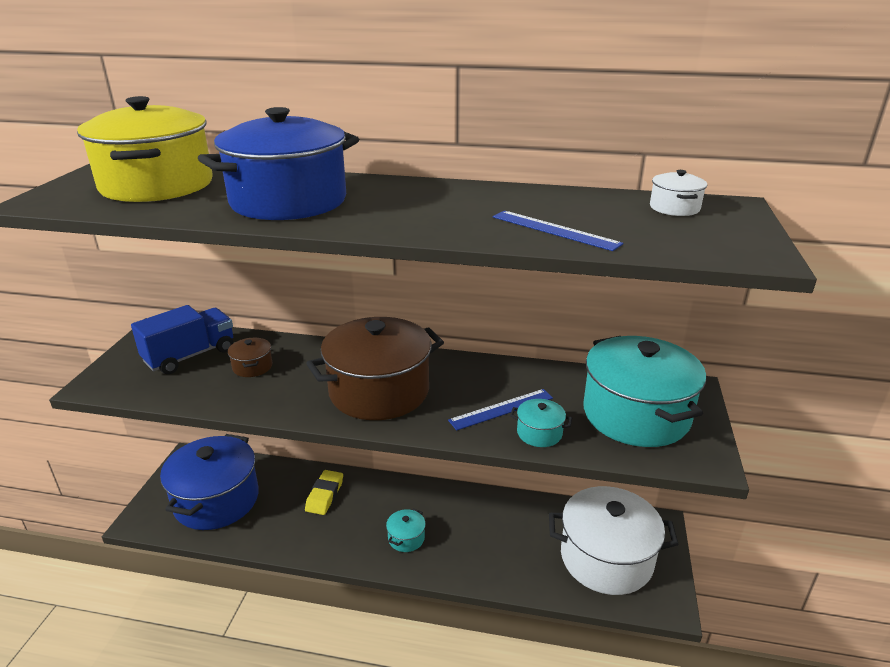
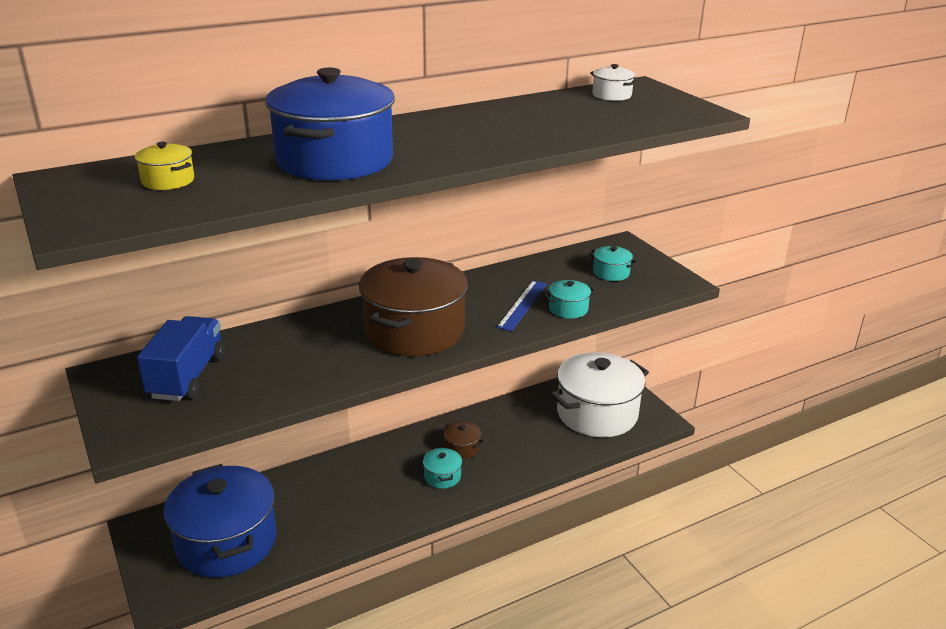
camera: 40 degrees left, 0 degrees up
(157, 185) = (168, 181): yellow pot -> yellow pot, size x0.41
(252, 367) = (270, 359): brown pot -> brown pot (462, 448)
(324, 495) = (331, 484): yellow eraser -> none
(554, 230) = (572, 128): blue ruler -> none
(636, 415) = (611, 273): turquoise pot -> turquoise pot, size x0.41

